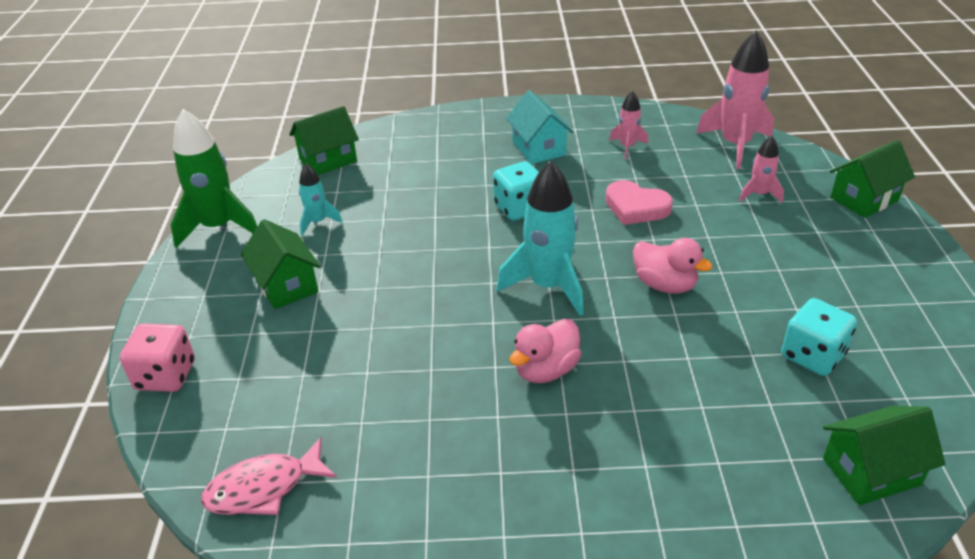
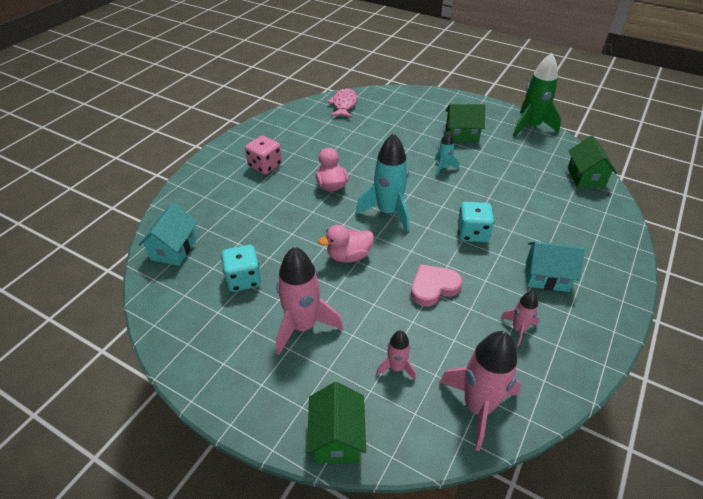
camera: 120 degrees right, 5 degrees up
(166, 376) = (424, 96): pink dice -> pink dice (265, 166)
(318, 222) = (513, 156): turquoise rocket -> turquoise rocket (443, 168)
(800, 270) = (303, 326): none -> pink rocket
(871, 472) = (173, 249): green house -> turquoise house

